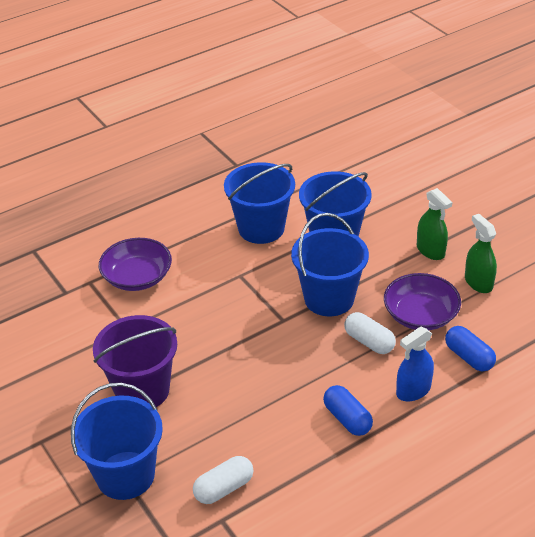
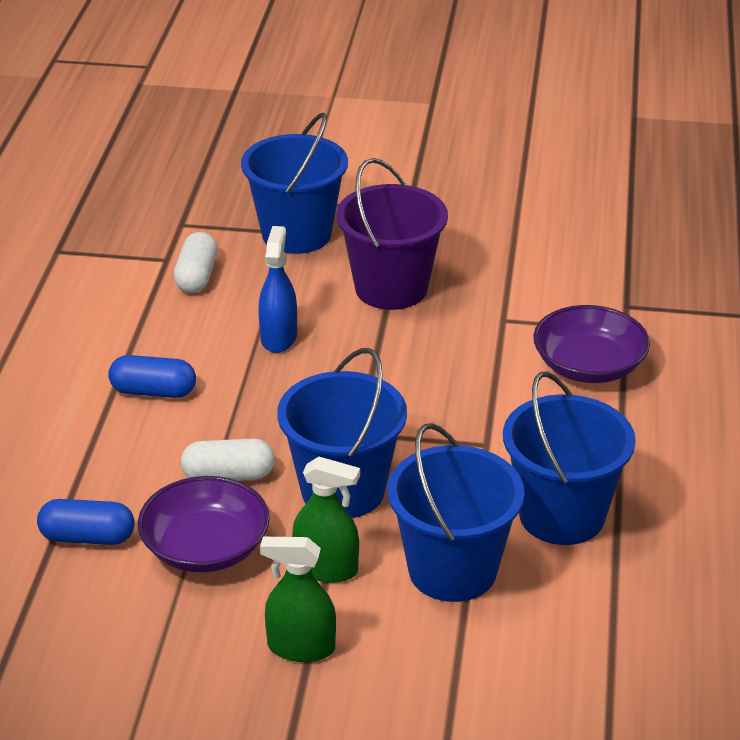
camera: 130 degrees right, 5 degrees down
(413, 390) = (114, 460): blue spray bottle -> blue spray bottle (278, 338)
(478, 282) = (179, 645): green spray bottle -> green spray bottle (326, 568)

